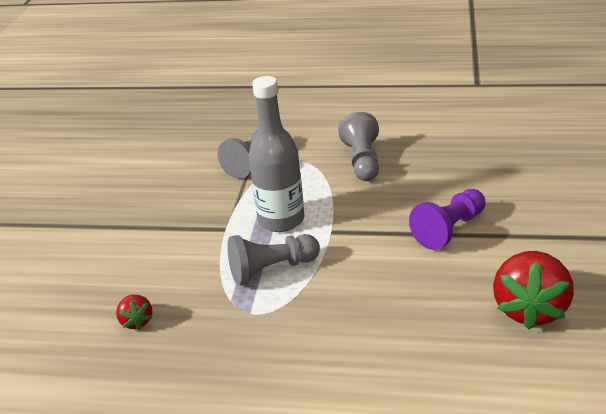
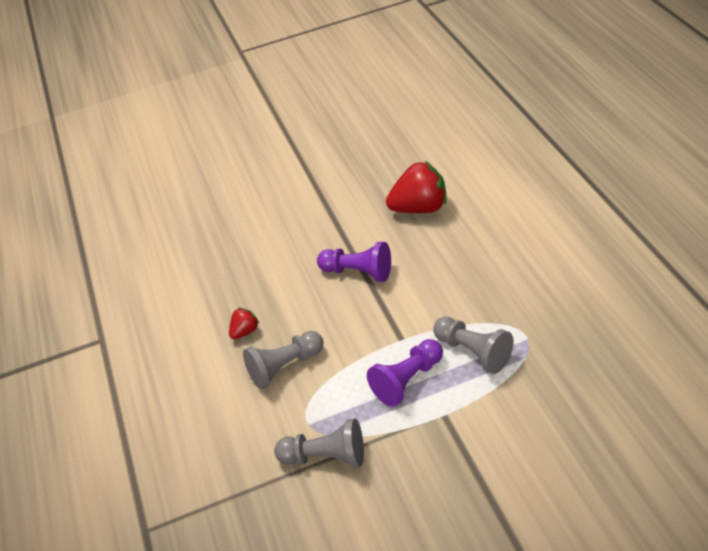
camera: 115 degrees left, 10 degrees up
(136, 321) = (593, 403): red strawberry -> red strawberry (245, 331)
(281, 220) = (407, 380): grey bottle -> purple pawn

